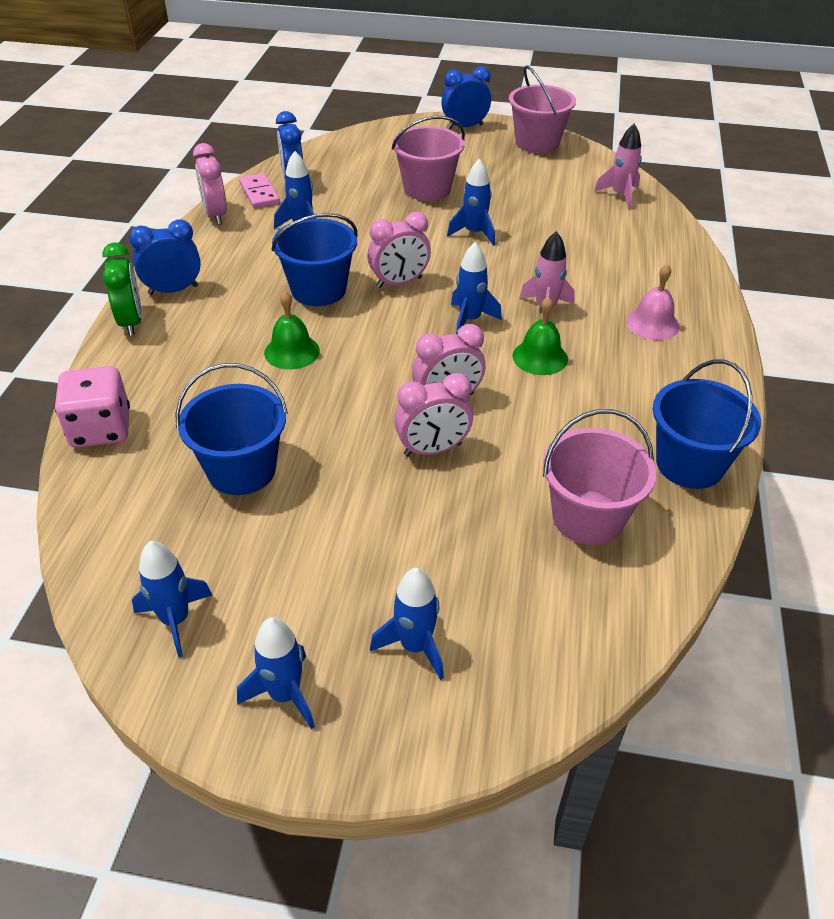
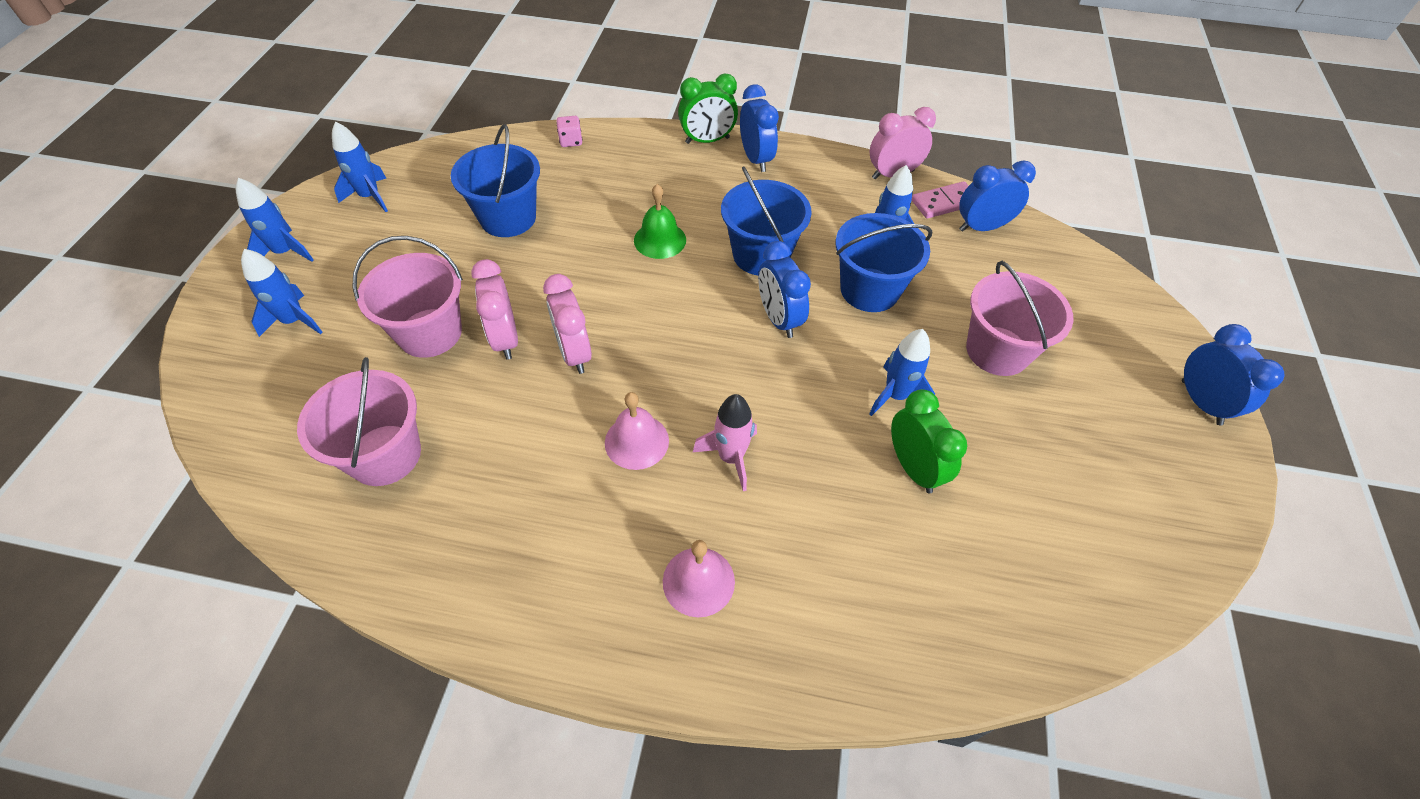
camera: 90 degrees right, 10 degrees up
(101, 429) = (571, 141): pink dice -> pink dice, size x0.49
(399, 282) = (778, 319): pink clock -> blue clock
(470, 320) = (708, 380): blue rocket -> none
(537, 143) = (1187, 497): pink bucket -> pink bucket (430, 333)
(537, 231) = (913, 468): none -> green clock
(540, 357) = (636, 441): green bell -> pink bell
(620, 195) = (1046, 600): pink rocket -> none
(689, 464) = (432, 568): blue bucket -> blue bucket (869, 290)

